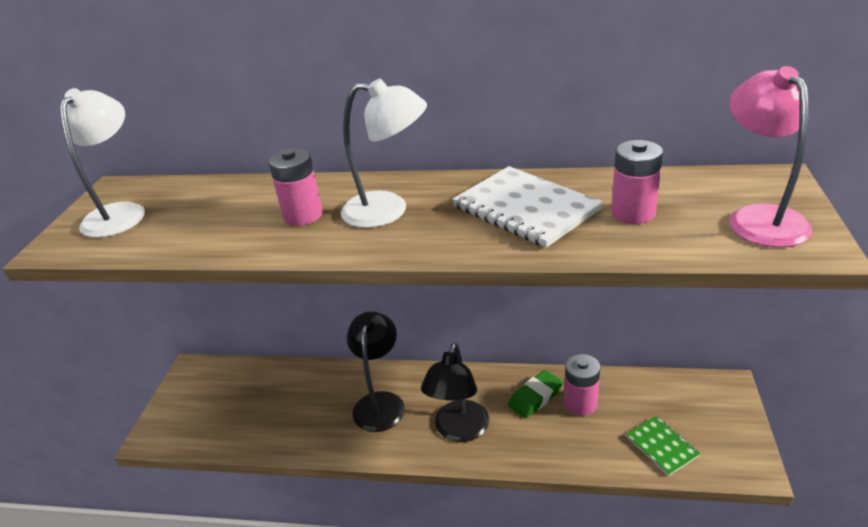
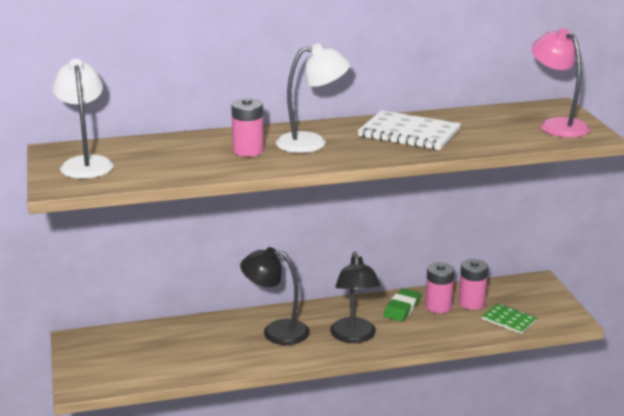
camera: 25 degrees left, 10 degrees down
(380, 402) = (276, 331): black lamp -> black lamp turned 60 degrees counterclockwise
(633, 213) = (480, 129): pink battery -> pink battery (471, 303)

